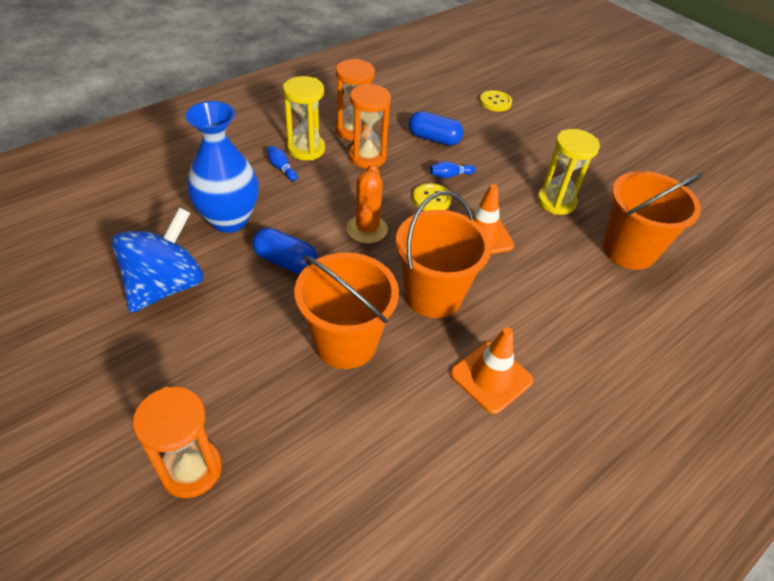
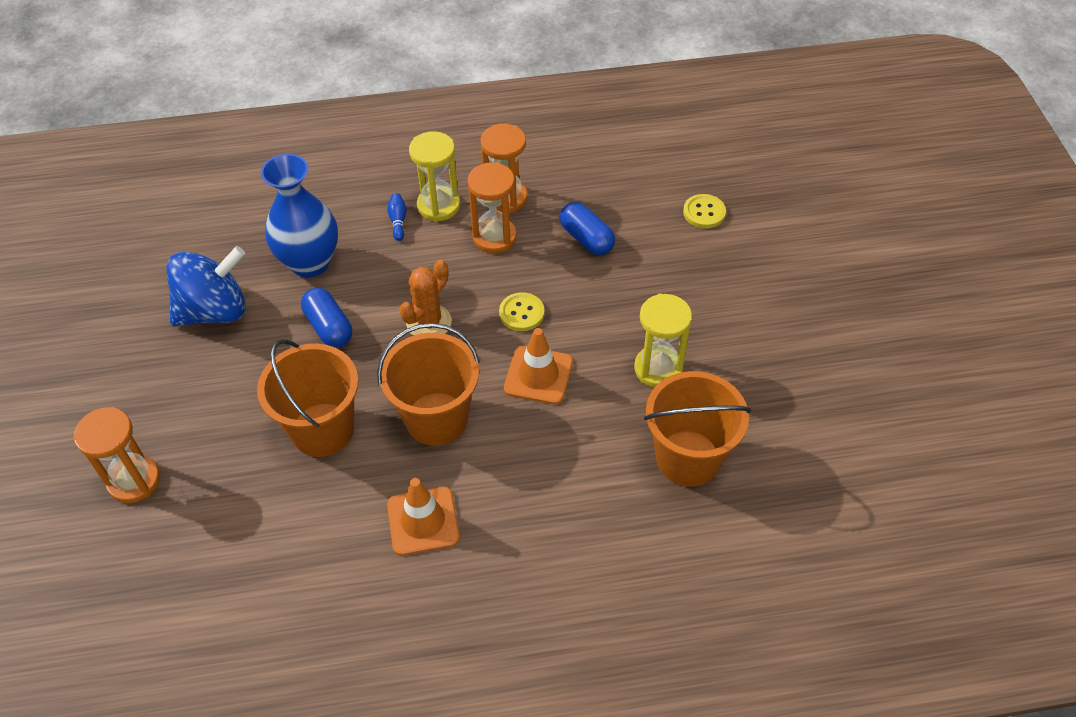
camera: 35 degrees right, 5 degrees up
(450, 175) = (565, 292): blue bowling pin -> none

